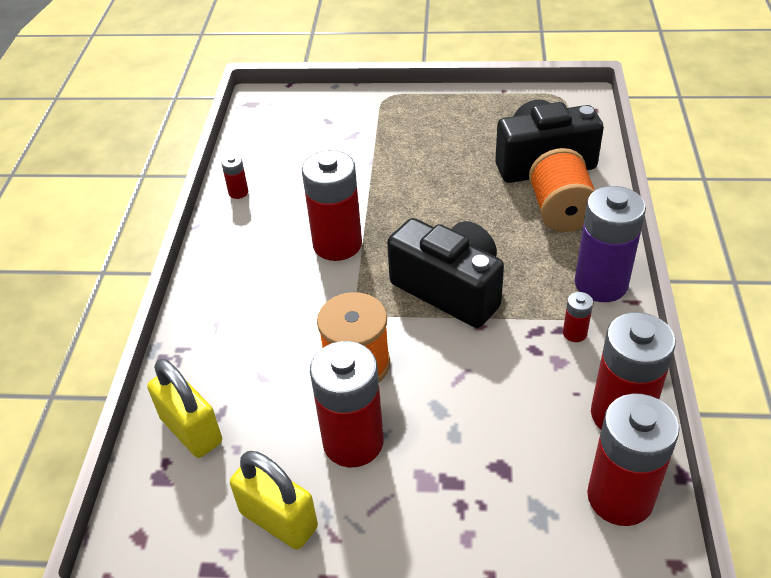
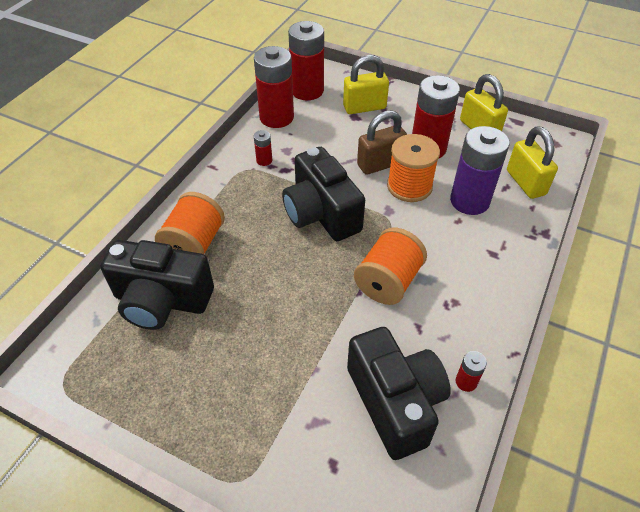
camera: 160 degrees left, 5 degrees up
(295, 163) = (395, 402): none -> black camera
(337, 244) = (388, 281): red battery -> orange spool
(412, 386) = (380, 164): none -> brown padlock
(496, 495) = (364, 107): none -> yellow padlock
(601, 284) = (220, 182): purple battery -> purple battery (469, 201)

